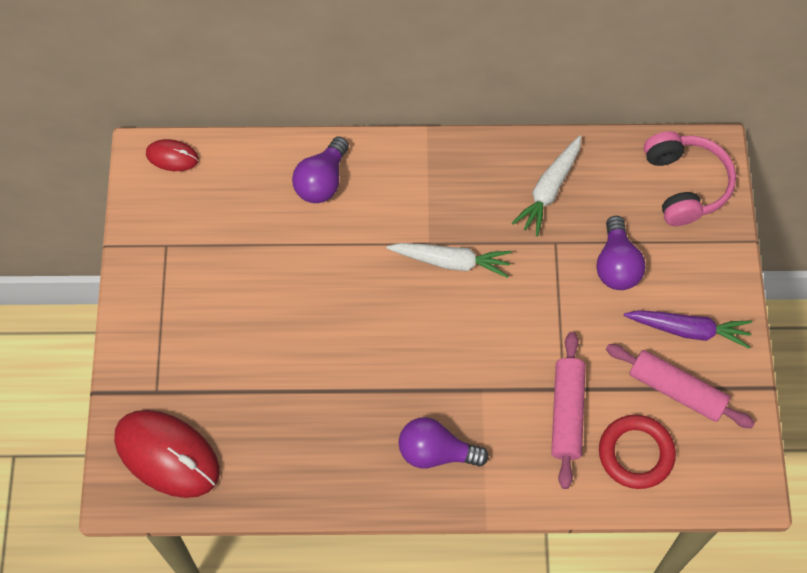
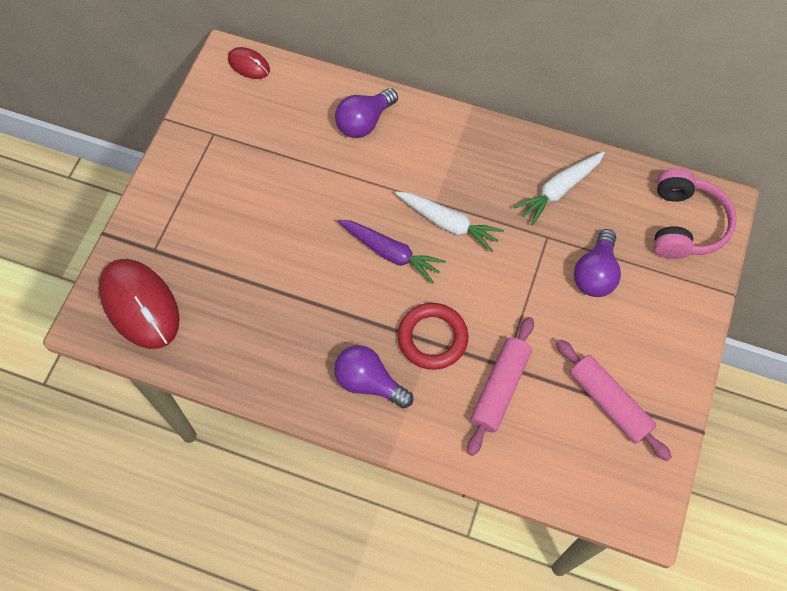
camera: 20 degrees right, 0 degrees up
(636, 453) = (549, 446): red ring -> red ring (432, 338)
(688, 330) = (640, 352): purple carrot -> purple carrot (390, 253)

